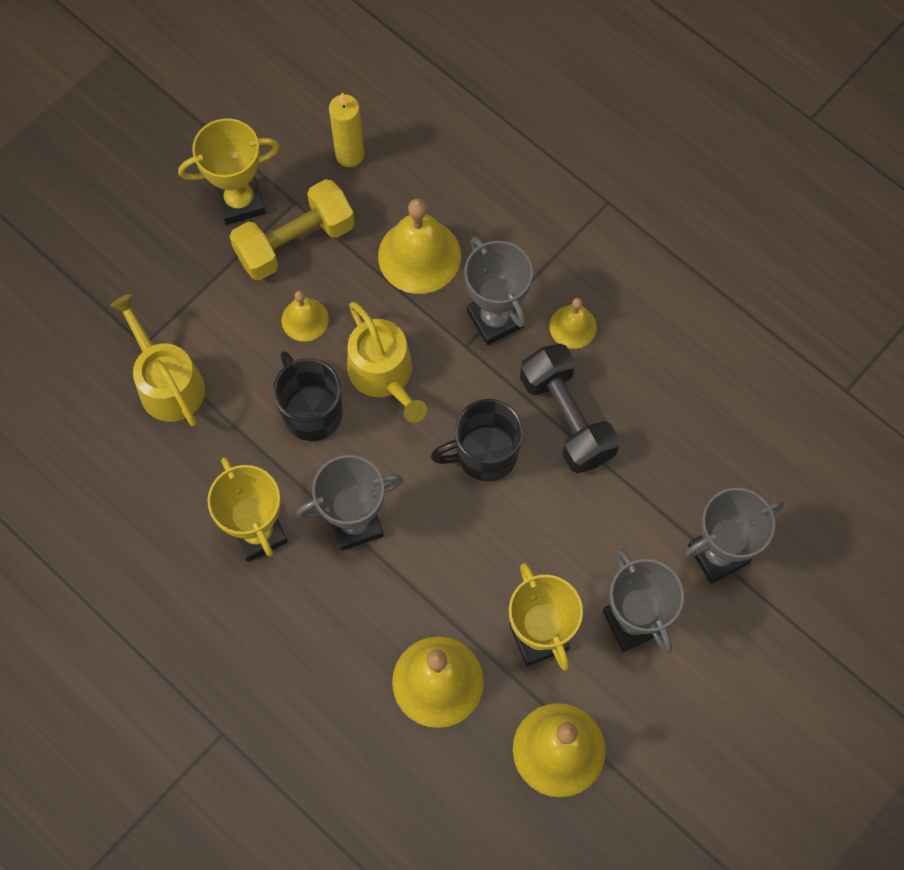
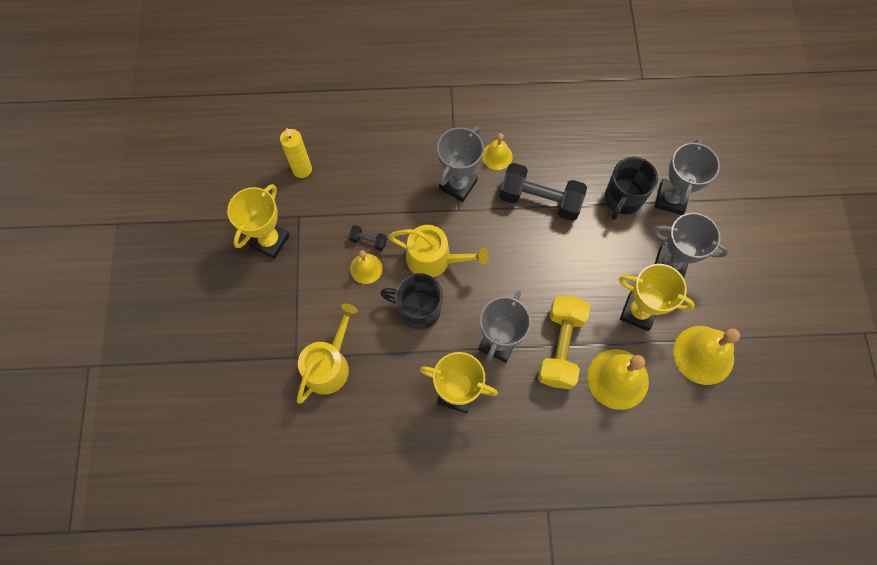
camera: 45 degrees left, 0 degrees up
(167, 382) = (329, 365): yellow watering can -> yellow watering can turned 105 degrees clockwise
(295, 242) = (320, 235): yellow dumbbell -> yellow dumbbell (560, 347)
(337, 293) = (368, 241): none -> black dumbbell
(419, 255) = (389, 187): yellow bell -> none
(484, 454) = (522, 252): black mug -> black mug (623, 199)
(495, 319) = (458, 184): grey trophy -> grey trophy turned 75 degrees counterclockwise

